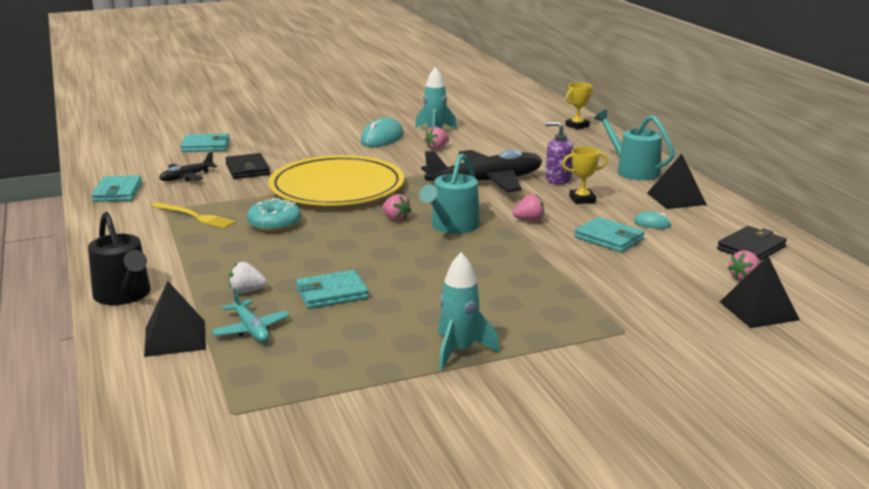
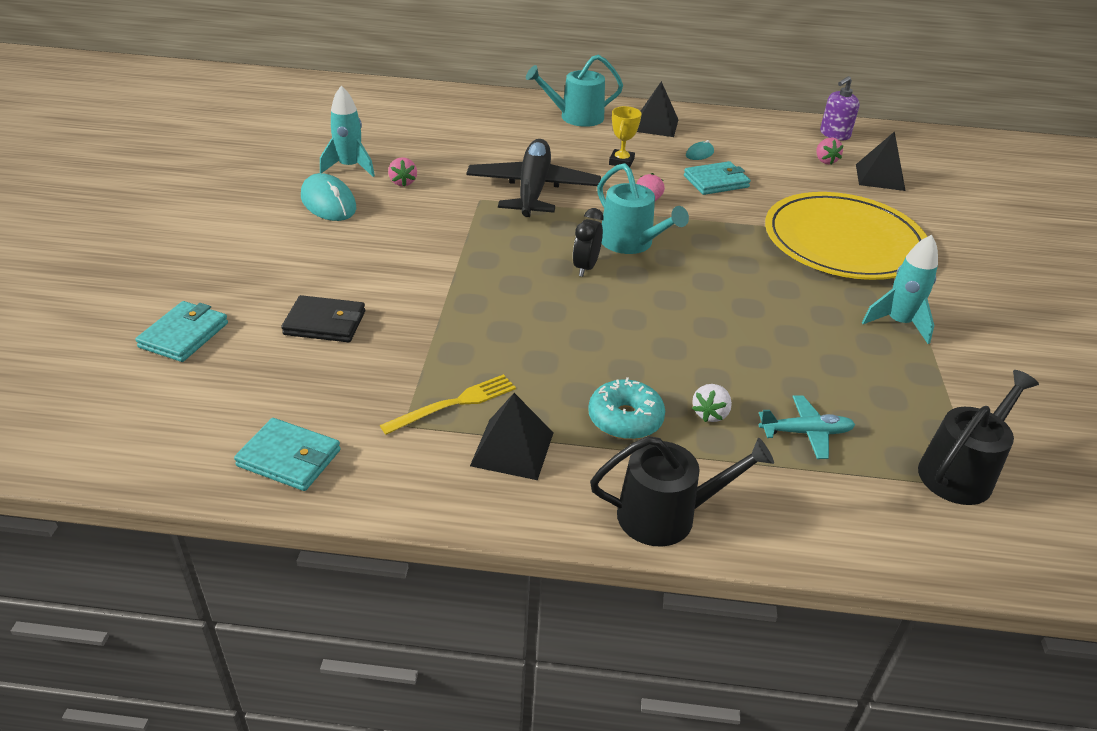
camera: 65 degrees left, 15 degrees up
(175, 338) = (803, 494): black pyramid -> black pyramid (512, 449)
(187, 177) = (297, 380): black plane -> none
(246, 402) = (960, 472): none -> black watering can
(274, 224) = (534, 348): turquoise donut -> turquoise donut (625, 419)
(332, 293) = (747, 358): turquoise wallet -> none
(337, 187) = (458, 276): yellow plate -> yellow plate (843, 242)
(396, 219) = (585, 267): pink strawberry -> black clock
(558, 179) = (562, 155): purple soap dispenser -> purple soap dispenser (834, 134)
(577, 126) = (430, 97): yellow trophy -> none
(751, 248) = (774, 137): black wallet -> none

